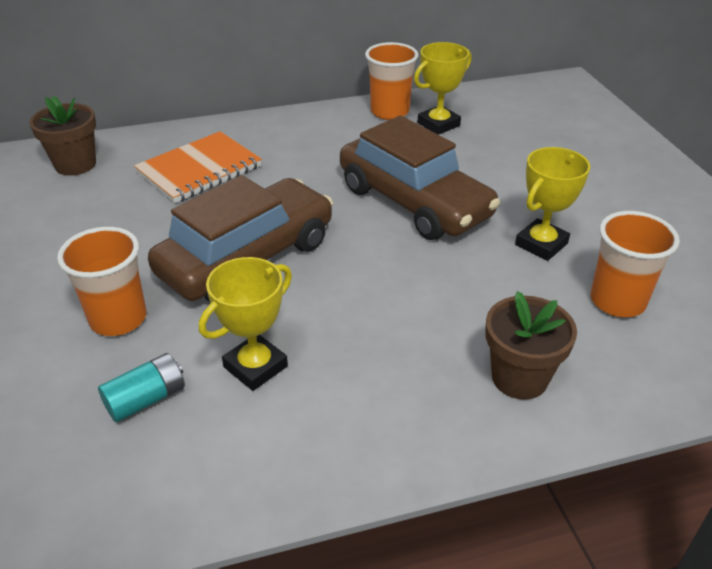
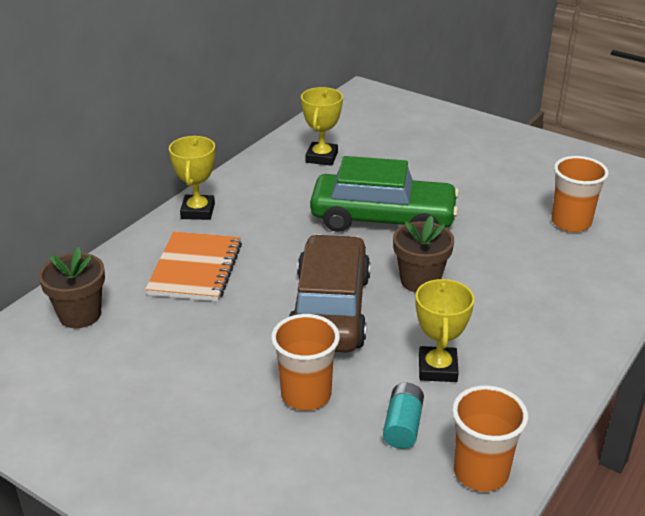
camera: 40 degrees left, 5 degrees down
(389, 112) = (273, 162): orange cup -> orange cup (481, 472)
(414, 202) = (383, 219): brown car -> green car
(519, 378) = (579, 290): brown flower pot -> brown flower pot (420, 281)
(541, 244) = (491, 209): yellow trophy -> yellow trophy (198, 211)

